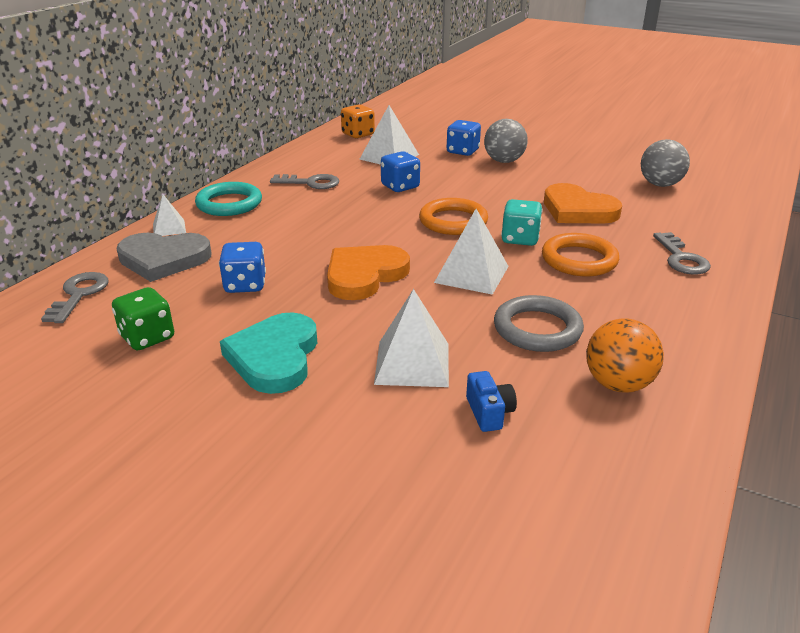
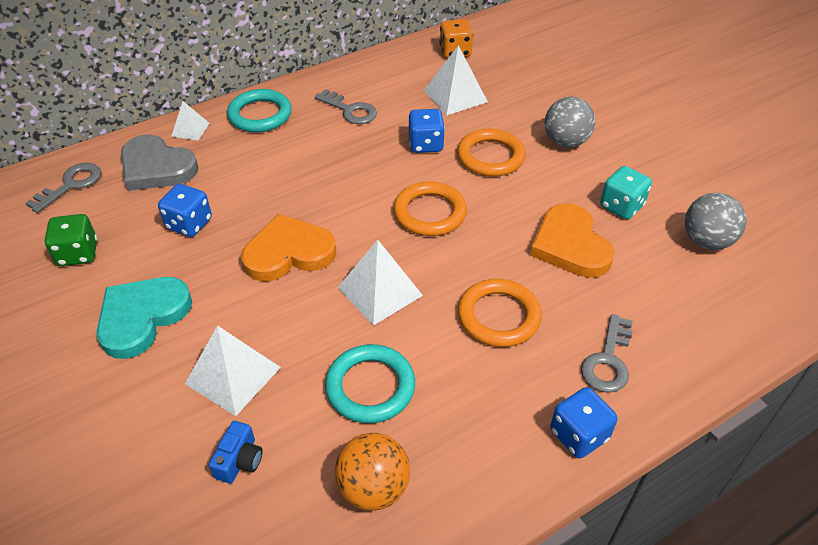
camera: 30 degrees right, 15 degrees up
(459, 181) = (490, 157): none -> orange ring
(462, 151) = (536, 112): blue dice -> blue dice (578, 435)
(520, 239) = (469, 263): turquoise dice -> turquoise dice (621, 206)
(537, 329) = (370, 387): grey ring -> turquoise ring

